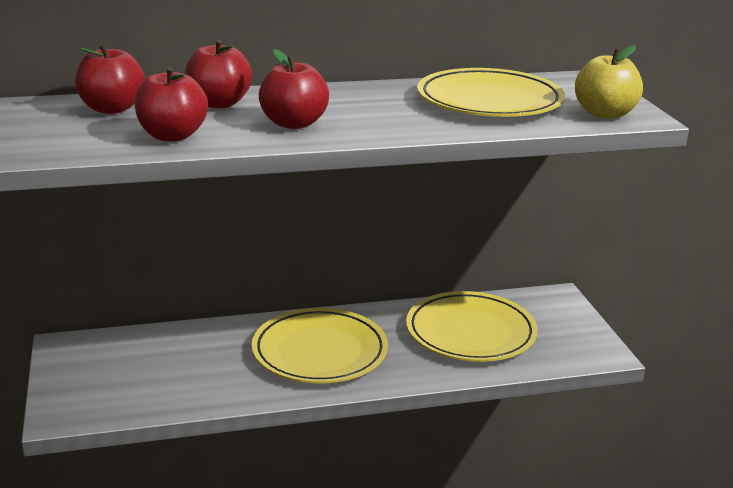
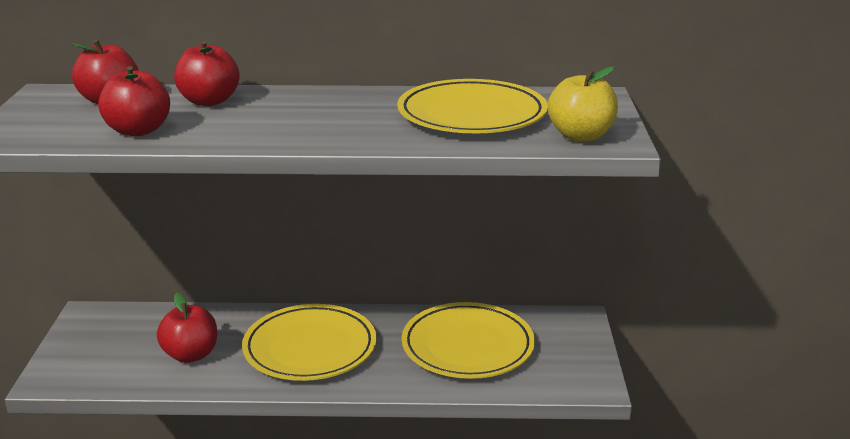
camera: 15 degrees right, 0 degrees up
(294, 124) = (259, 126): red apple -> red apple (191, 355)

